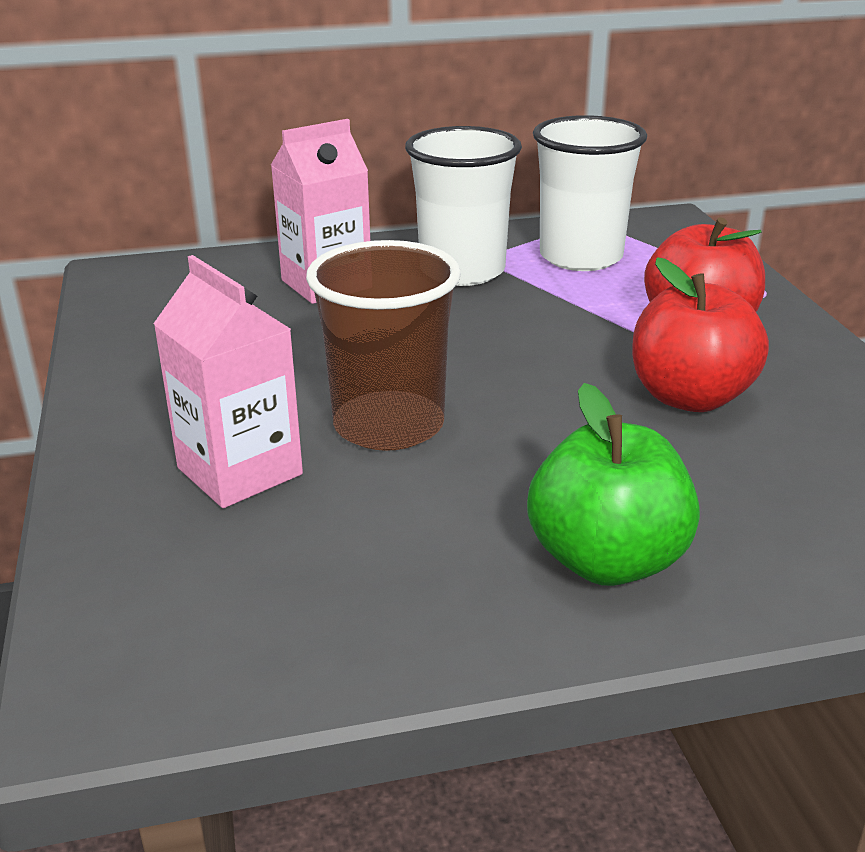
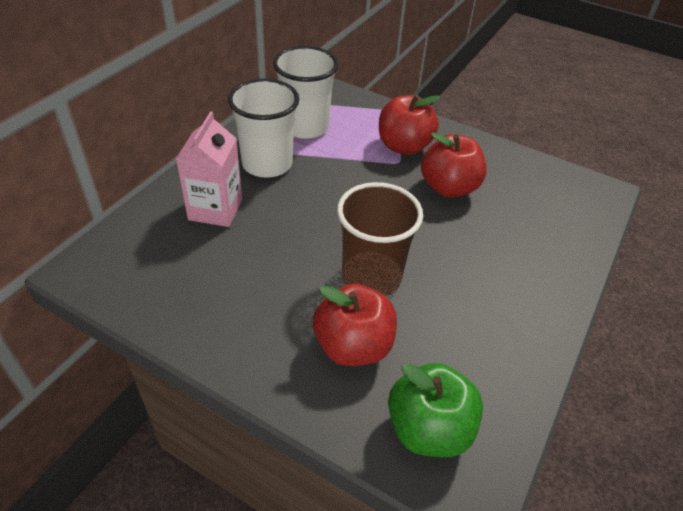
camera: 50 degrees left, 15 degrees up
(240, 471) = (353, 346): pink carton -> red apple
(607, 560) = (525, 286): green apple -> green apple (428, 429)

